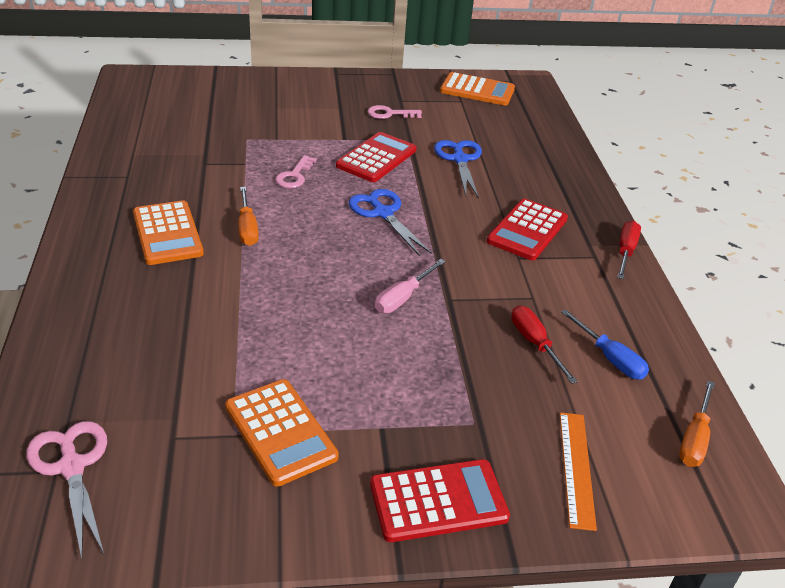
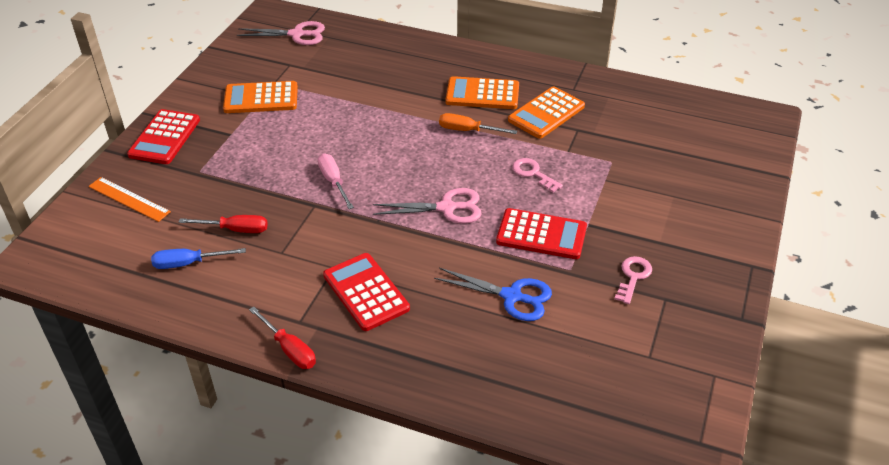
camera: 120 degrees right, 5 degrees up
(376, 158) = (541, 235): red calculator -> red calculator turned 45 degrees counterclockwise
(383, 213) = (447, 208): blue scissors -> pink scissors
(477, 90) = (675, 387): orange calculator -> orange calculator (546, 113)
(694, 438) = (91, 267): orange screwdriver -> none

